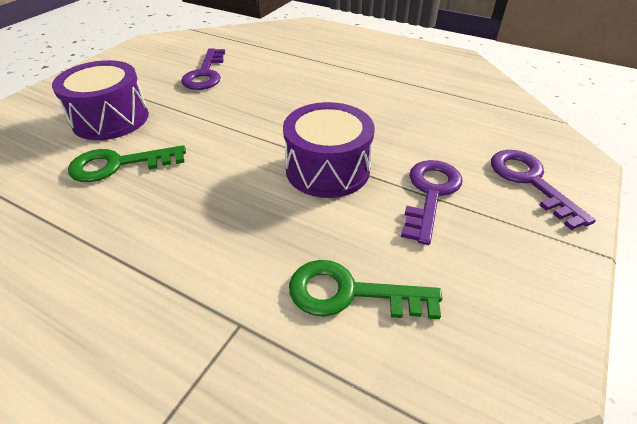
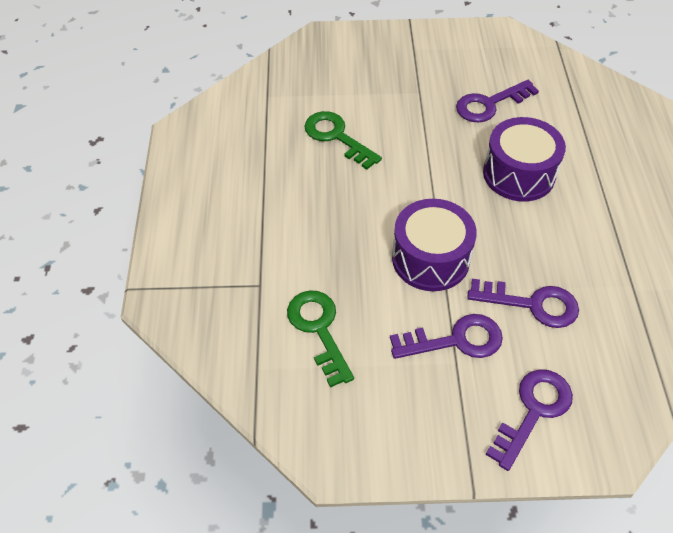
camera: 60 degrees right, 10 degrees up
(110, 119) = (378, 94): purple drum -> purple drum (518, 174)
(420, 137) = (532, 304): none -> purple key

